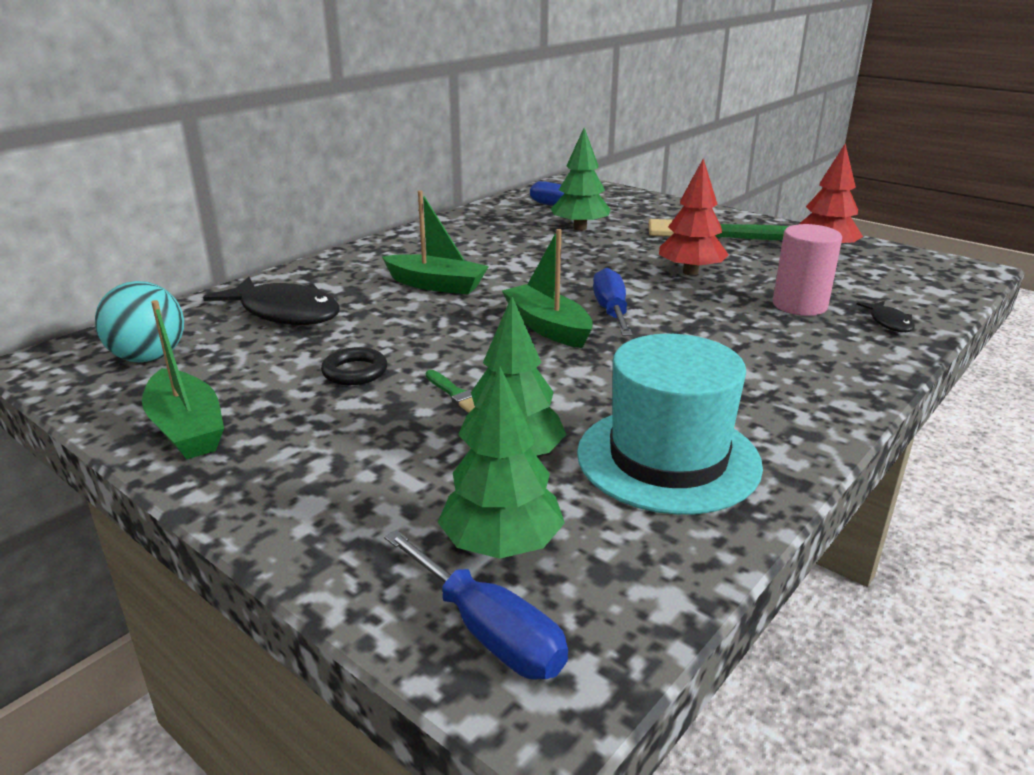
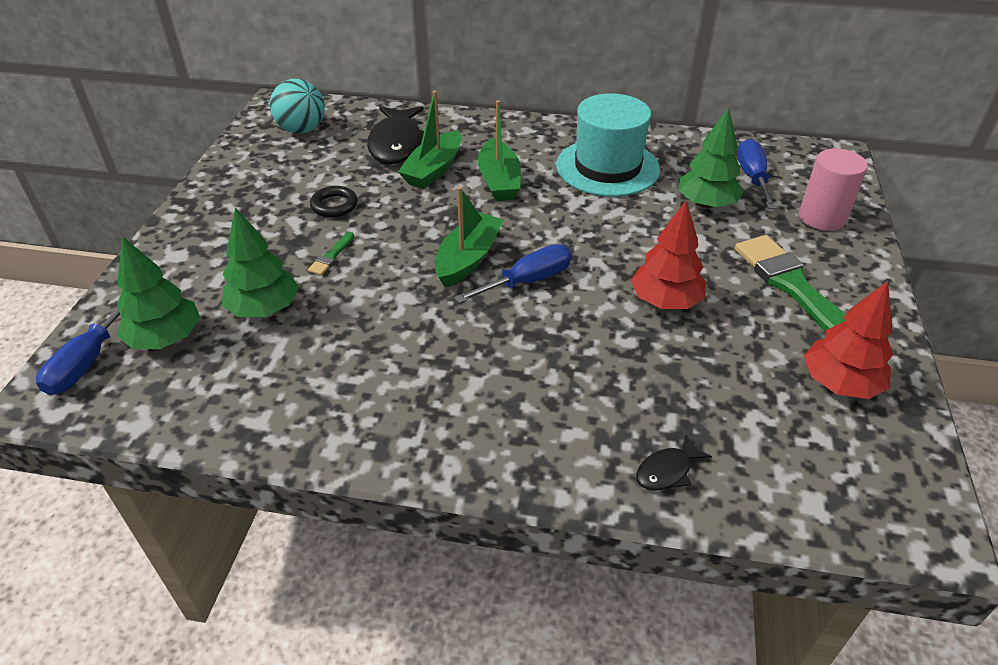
camera: 60 degrees right, 15 degrees up
(187, 428) = (231, 181): green boat -> green boat (434, 170)
(668, 458) = (299, 380): turquoise hat -> turquoise hat (607, 167)
(799, 305) = (651, 394): pink cylinder -> pink cylinder (822, 218)

